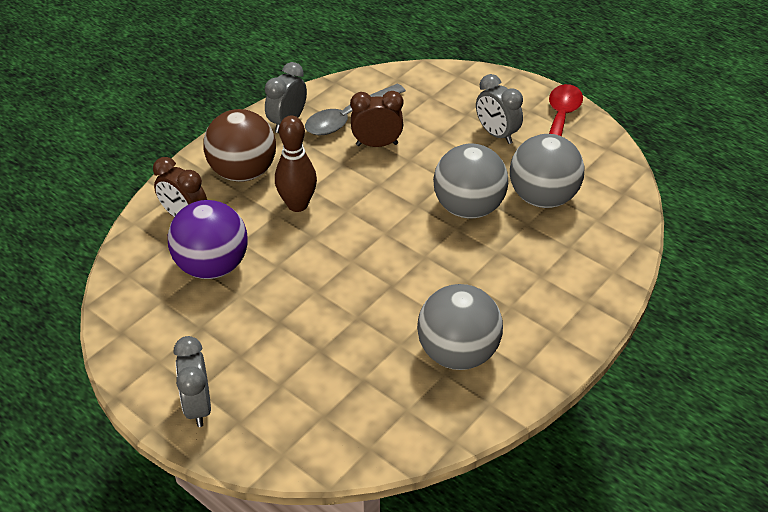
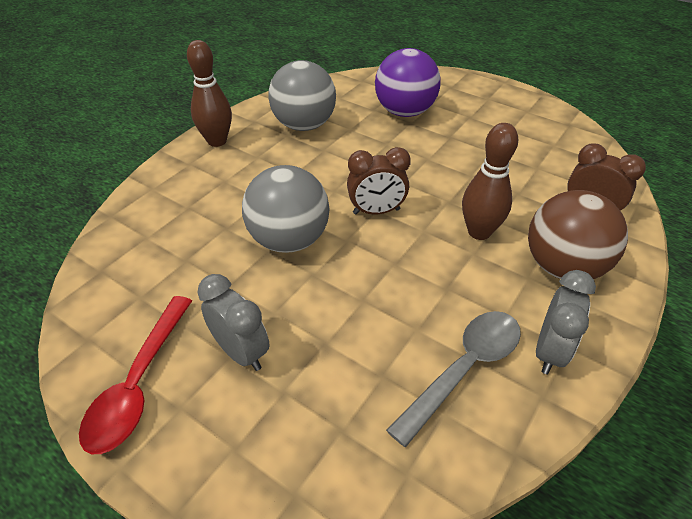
camera: 175 degrees right, 0 degrees up
(198, 406) = (482, 91): grey clock -> none
(212, 266) = (530, 170): purple ball -> purple ball (404, 112)
(377, 144) = (410, 321): brown clock -> brown clock (376, 211)
(542, 198) = (201, 258): grey ball -> none
(563, 333) = (217, 141): none -> brown bowling pin

